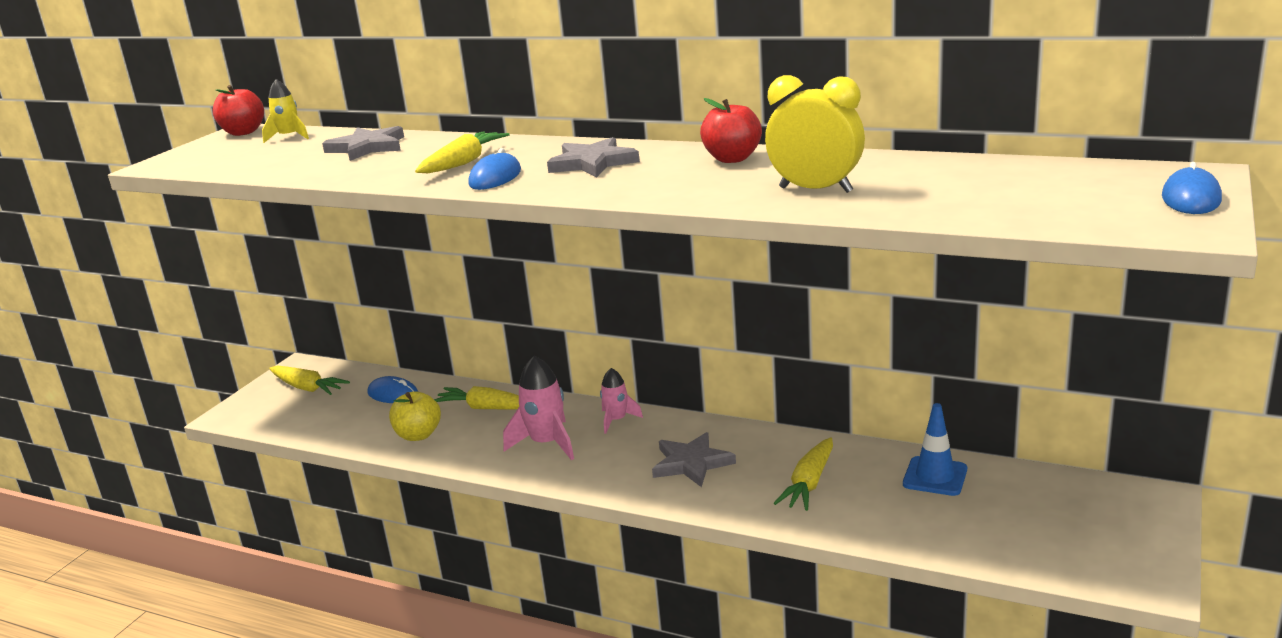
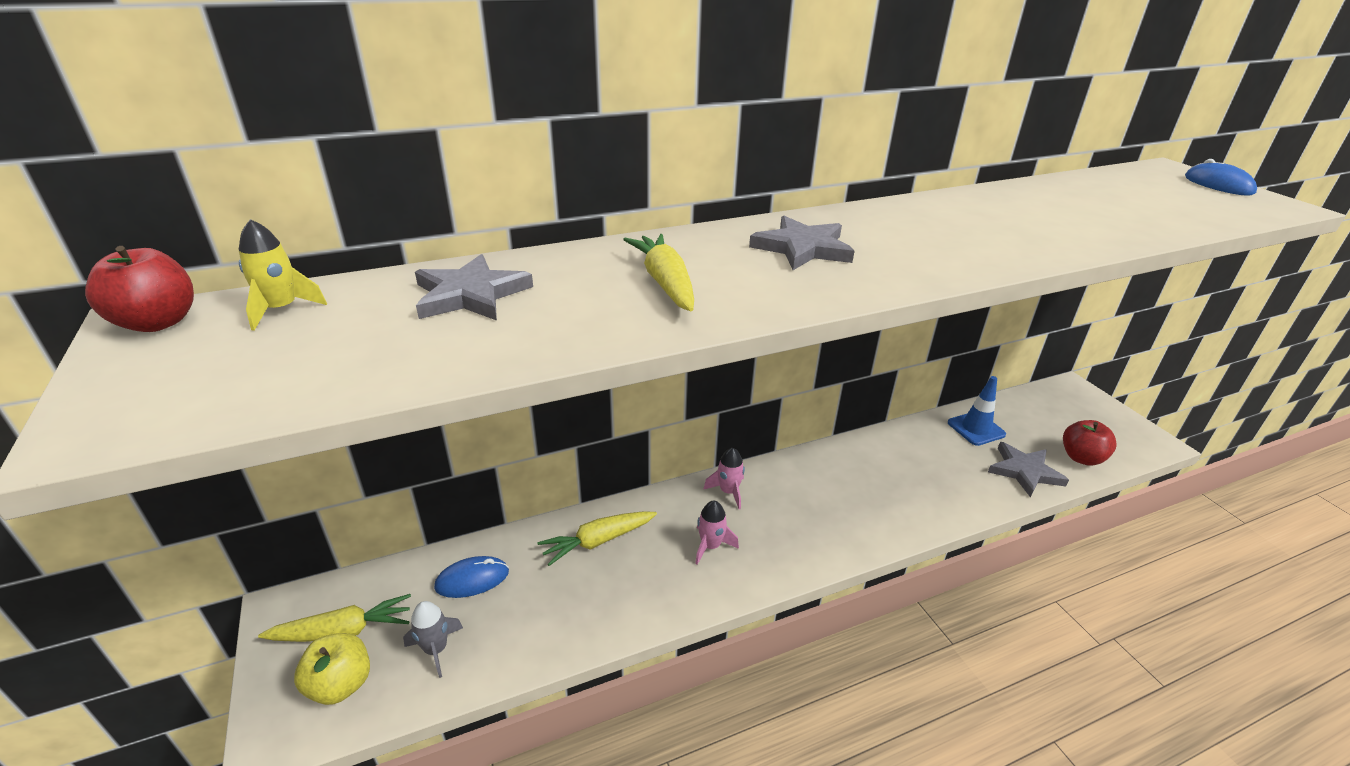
camera: 50 degrees left, 10 degrees up
(330, 416) = (436, 649): none -> grey rocket
(418, 435) = (578, 610): yellow apple -> yellow apple (341, 684)
(495, 177) = (755, 291): blue mouse -> none
(547, 443) = (710, 546): pink rocket -> pink rocket, size x0.62
(691, 463) = (840, 499): grey star -> grey star (1024, 471)
(732, 159) = (903, 216): red apple -> red apple (1081, 458)
(809, 484) = (930, 473): yellow carrot -> none
(815, 190) = (1042, 229): yellow clock -> none

